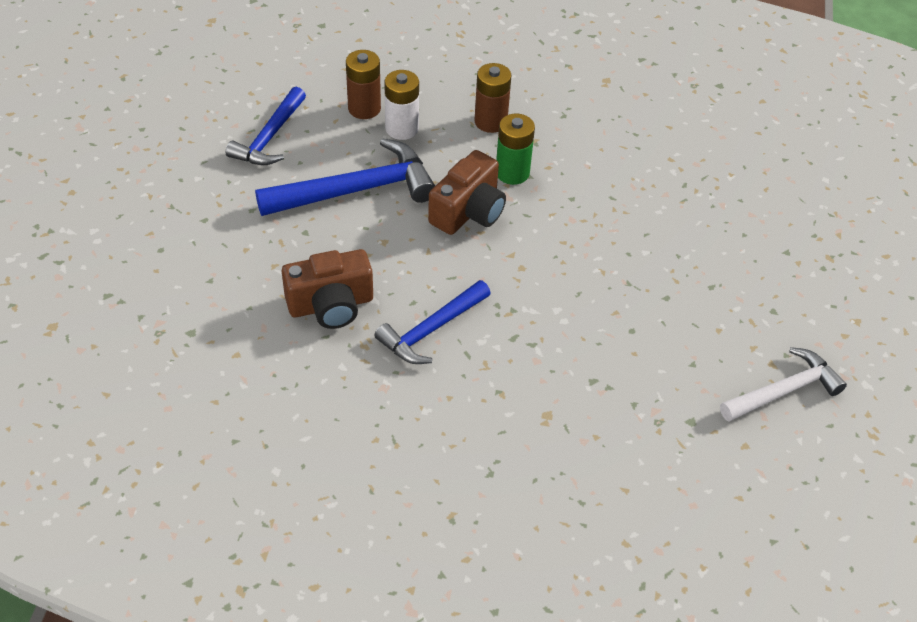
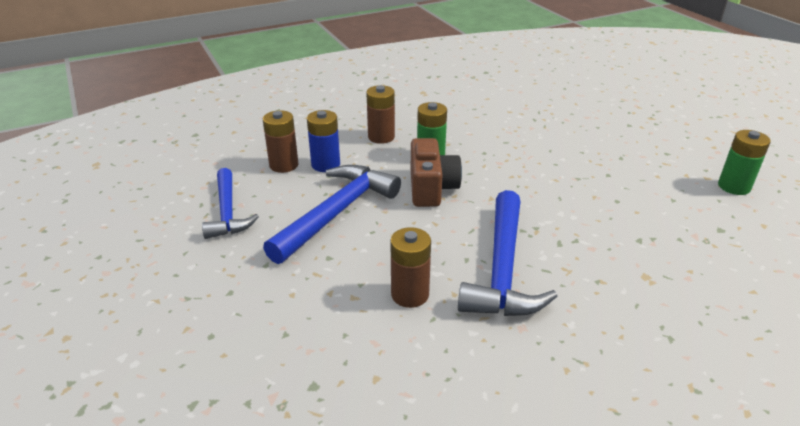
camera: 35 degrees left, 15 degrees down
(331, 305) = (410, 294): brown camera -> brown battery
(402, 128) = (325, 165): white battery -> blue battery
(431, 330) = (502, 269): blue hammer -> blue hammer, size x1.51
(784, 390) = (734, 187): white hammer -> green battery

